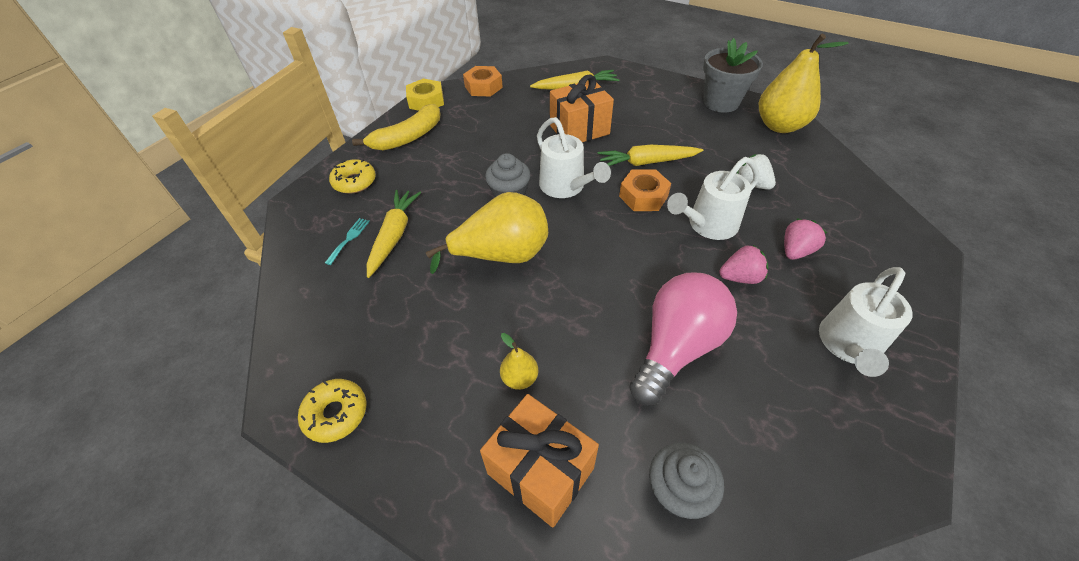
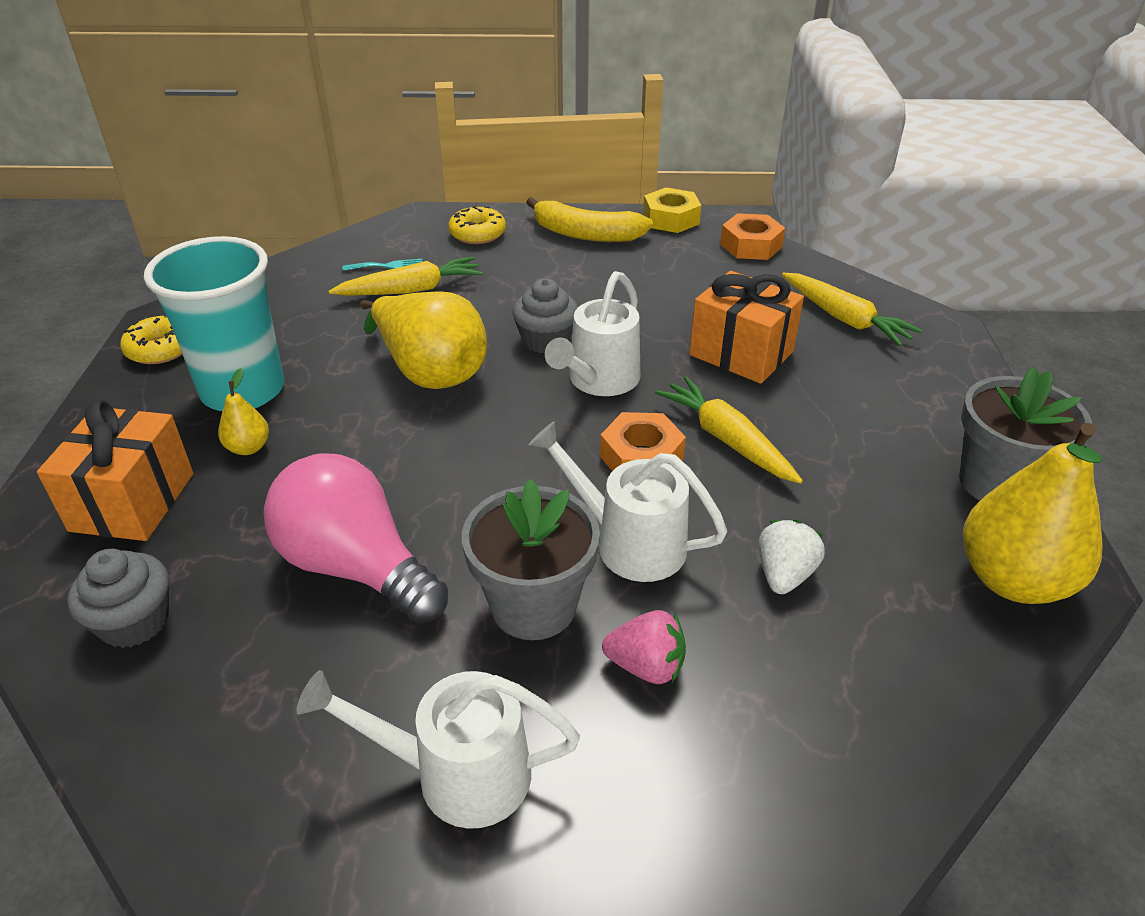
camera: 60 degrees right, 10 degrees down
(444, 366) = (243, 390): none -> turquoise cup
(676, 347) = (356, 567): pink light bulb -> pink light bulb turned 150 degrees counterclockwise
(740, 277) = (533, 606): pink strawberry -> grey flower pot

